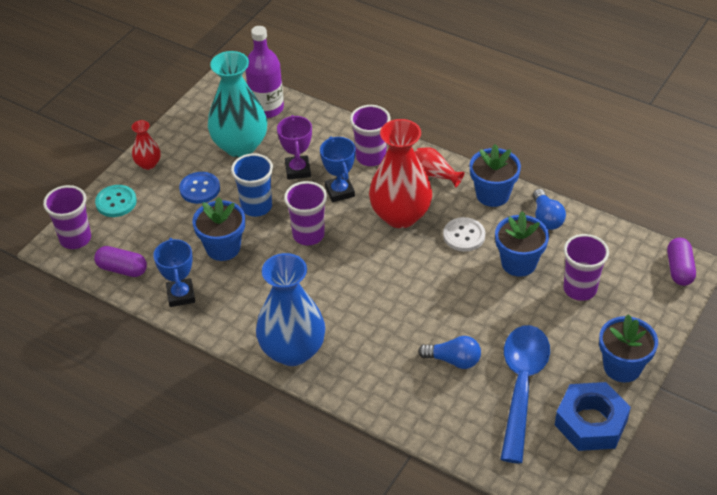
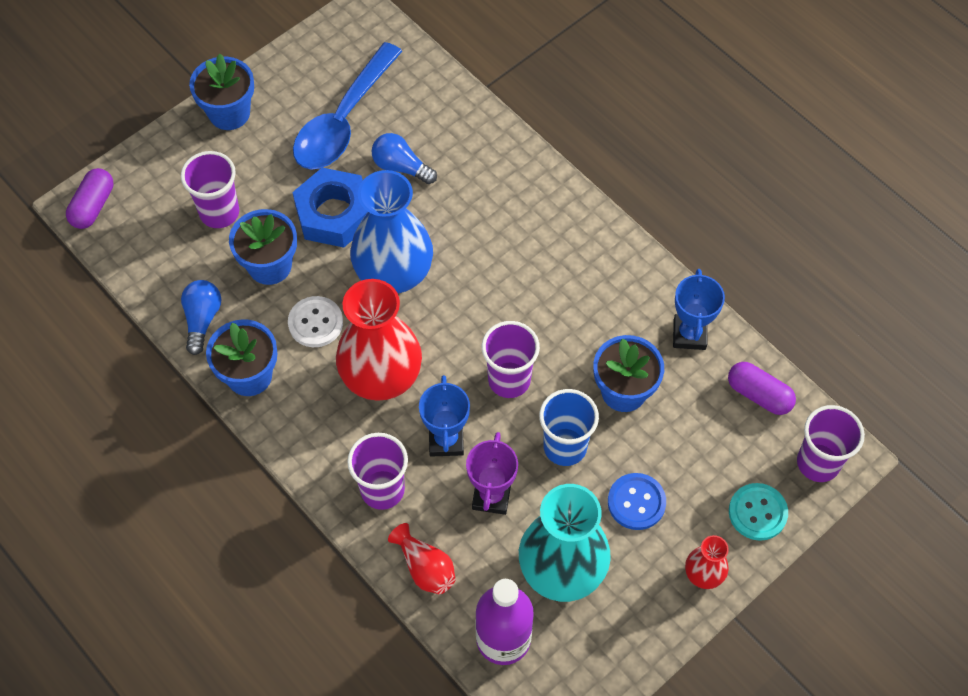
camera: 165 degrees left, 15 degrees up
(292, 351) = (573, 225): blue vase -> blue vase (394, 273)
(434, 175) = (309, 431): red vase -> red vase (425, 568)
(591, 422) = (295, 67): blue nut -> blue nut (334, 214)

